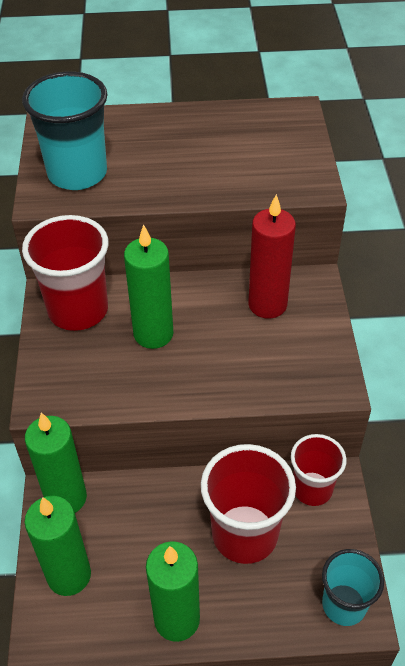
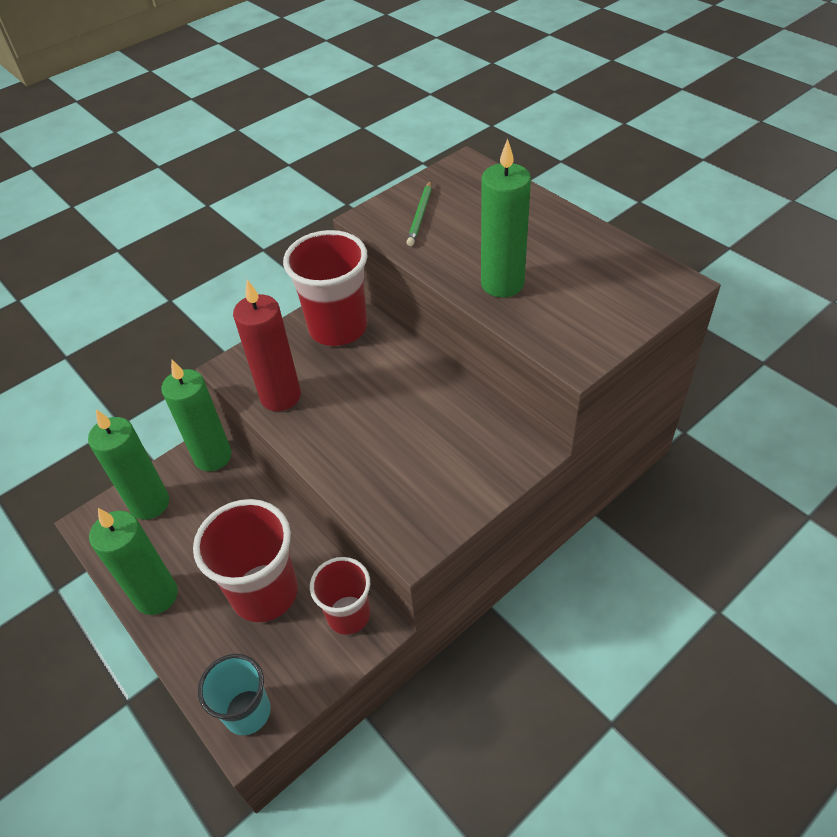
camera: 55 degrees right, 0 degrees up
(77, 174) = (420, 215): turquoise cup -> green pencil
(153, 334) = (356, 385): green candle -> green candle (502, 284)
(267, 304) = (462, 436): red candle -> red candle (280, 396)

